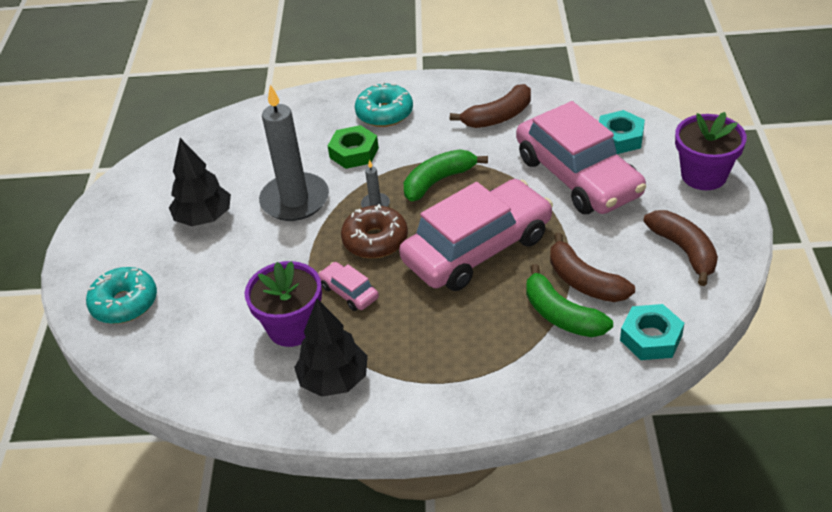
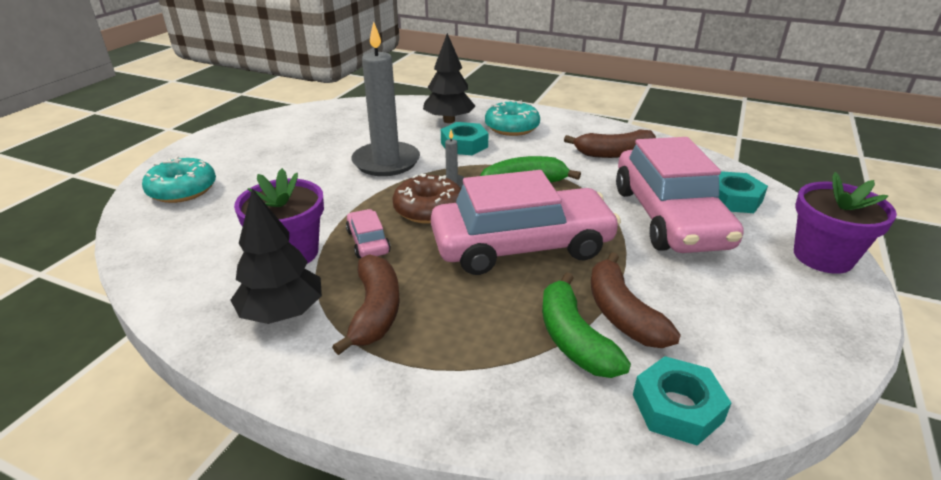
camera: 20 degrees right, 10 degrees down
(204, 218) = (304, 154): black tree -> black tree (449, 120)
(354, 152) = (464, 145): green nut -> turquoise nut
(684, 250) = (767, 323): brown banana -> brown banana (375, 311)

